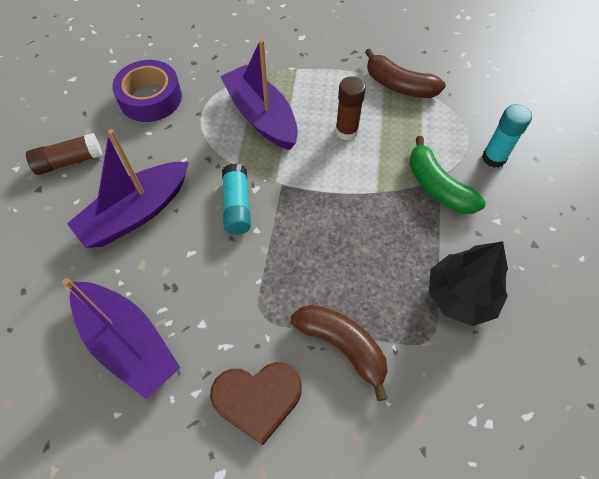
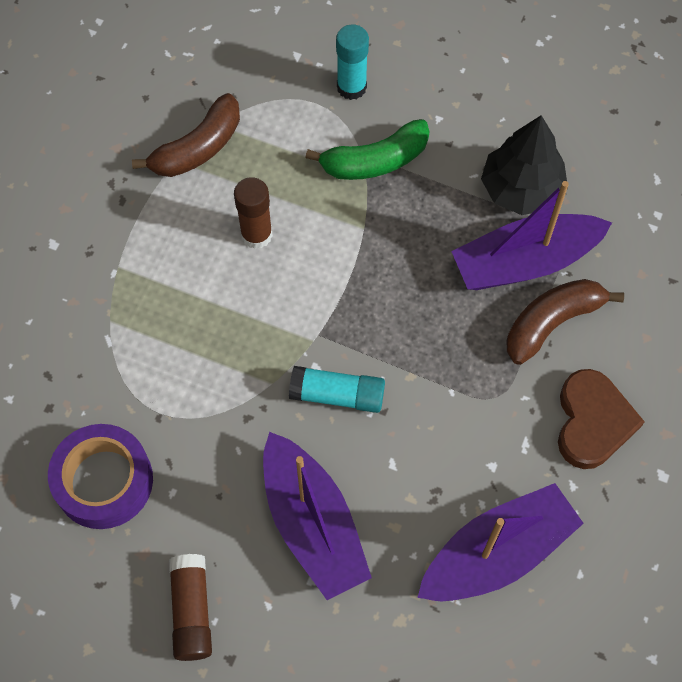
camera: 75 degrees left, 5 degrees up
(261, 116) = (194, 334): purple boat -> purple boat (525, 262)

